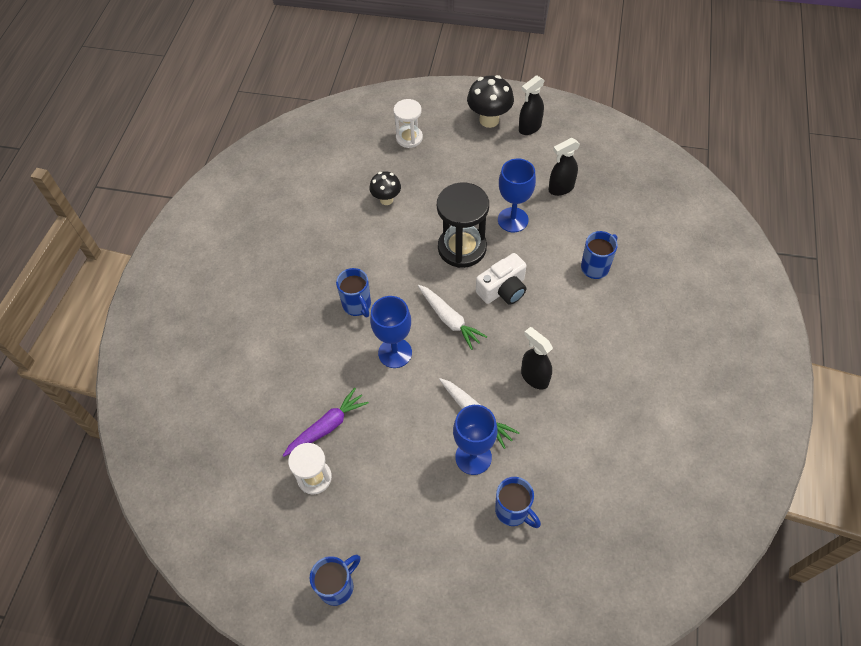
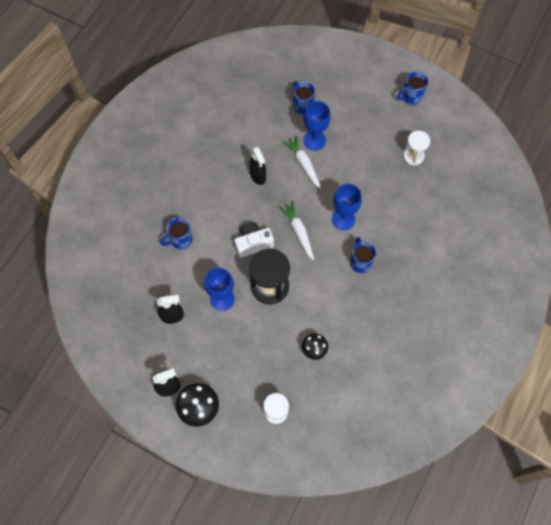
camera: 165 degrees left, 10 degrees up
(327, 426) = (399, 184): purple carrot -> none

